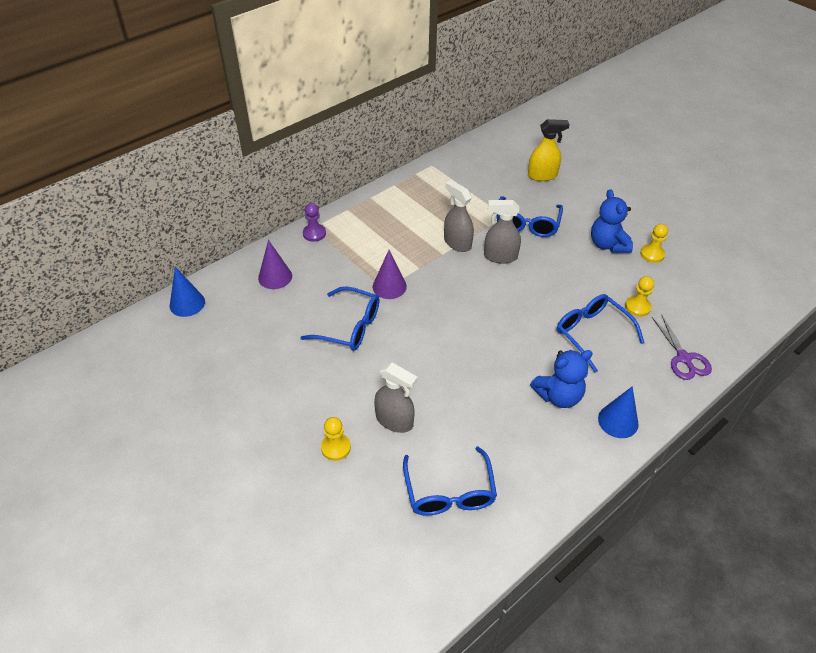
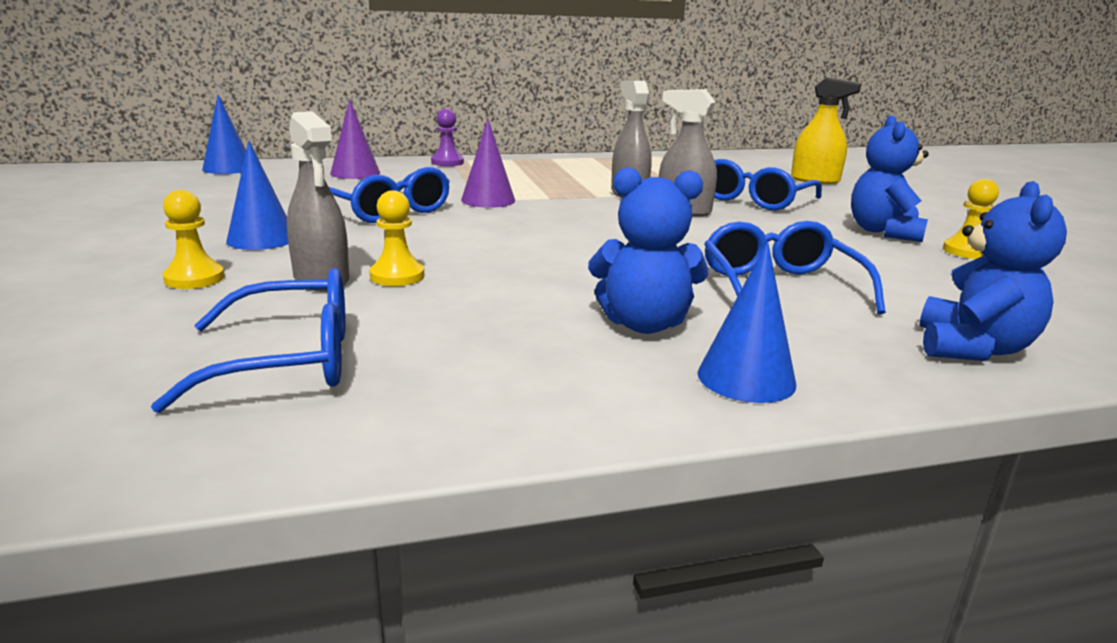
camera: 25 degrees right, 25 degrees down
(320, 392) = (261, 239): none -> blue cone
(449, 491) = (288, 361): blue glasses -> blue glasses turned 120 degrees counterclockwise
(637, 307) = (900, 284): yellow pawn -> yellow pawn (397, 276)
(684, 358) = (972, 348): purple scissors -> blue teddy bear

